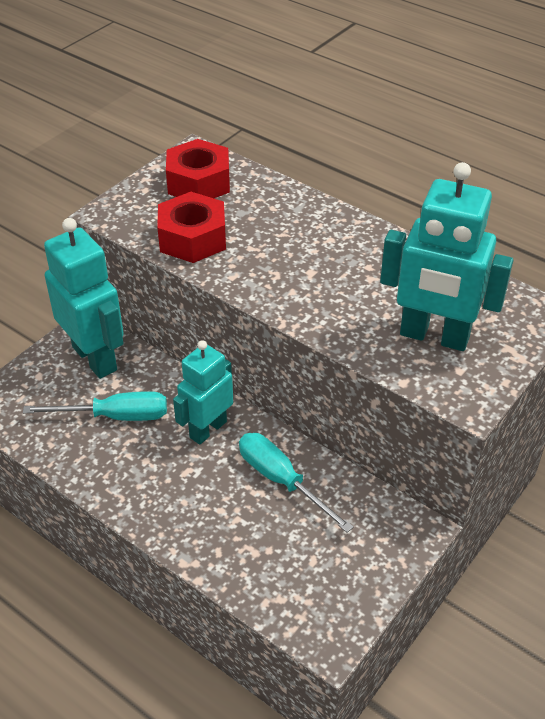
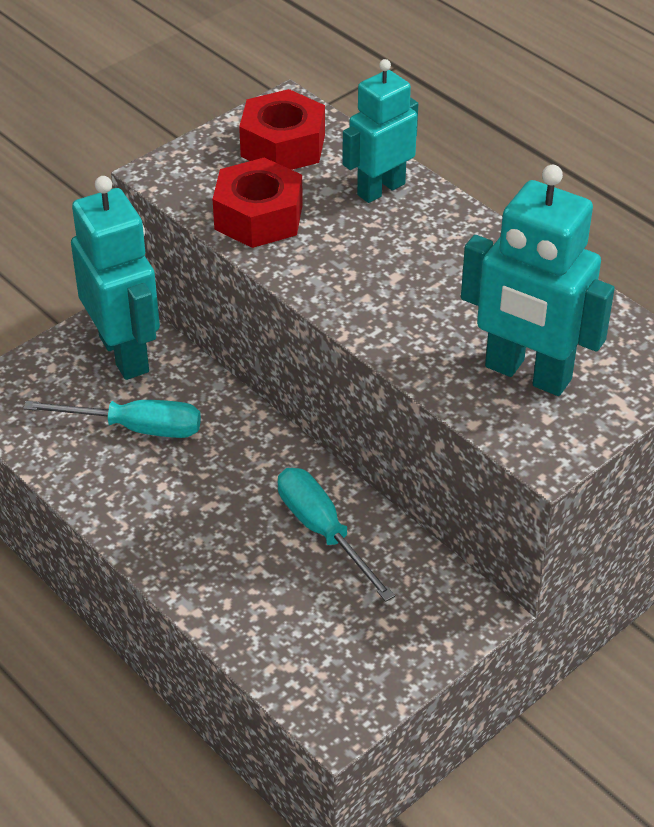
camera: 10 degrees right, 0 degrees up
(207, 429) = (246, 458): turquoise robot -> turquoise robot (380, 189)

